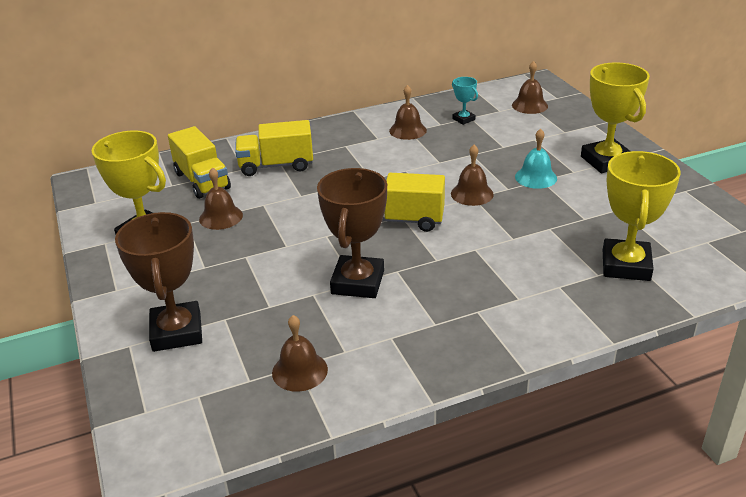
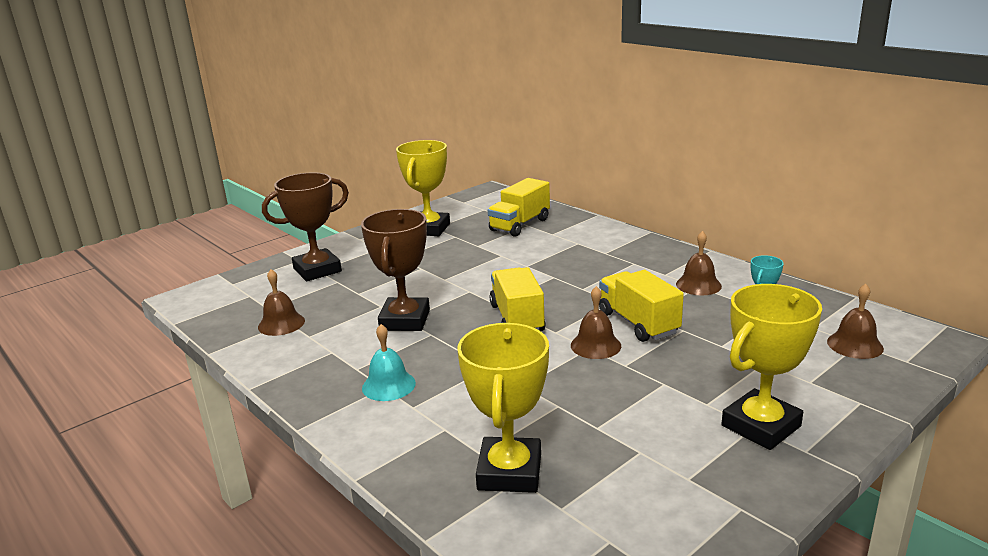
camera: 70 degrees right, 10 degrees down
(221, 217) = (471, 245): brown bell -> none
(276, 165) = (568, 244): yellow truck -> yellow truck (638, 323)
(358, 282) = (405, 320): brown trophy -> brown trophy turned 75 degrees counterclockwise
(536, 177) = (667, 379): turquoise bell -> turquoise bell (388, 385)
(626, 265) = (509, 472): yellow trophy -> yellow trophy turned 75 degrees counterclockwise

